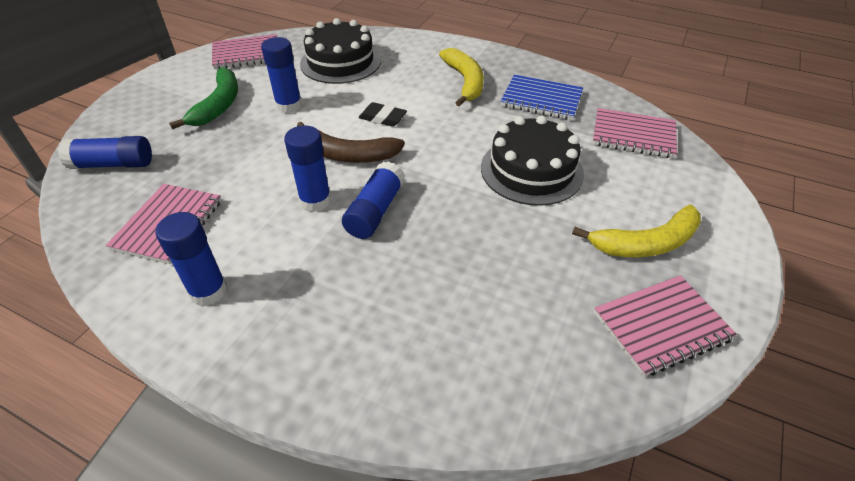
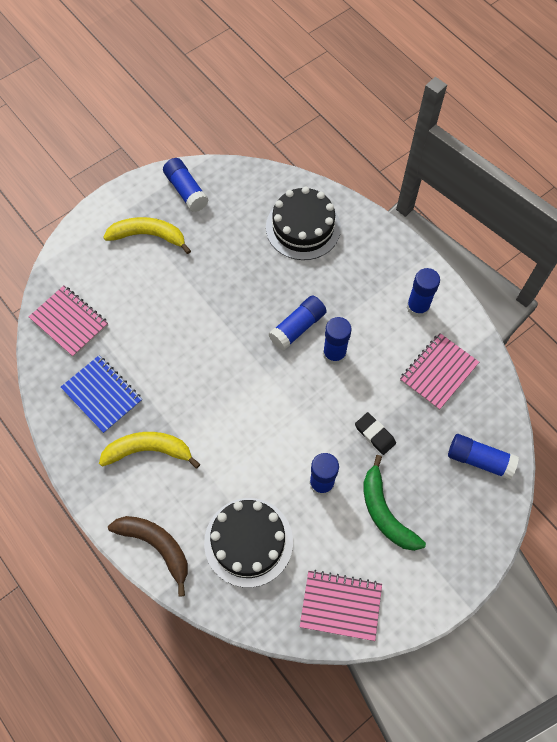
camera: 155 degrees left, 20 degrees up
(218, 105) = (385, 512): green banana -> green banana turned 60 degrees counterclockwise
(347, 154) = (294, 393): brown banana -> brown banana (156, 546)
(382, 118) = (247, 428): black eraser -> black eraser (375, 434)
(465, 82) = (149, 450): yellow banana -> yellow banana turned 75 degrees clockwise
(531, 170) = (171, 320): black cake -> black cake (303, 227)
(661, 326) = (186, 191): pink notebook -> blue glue stick

